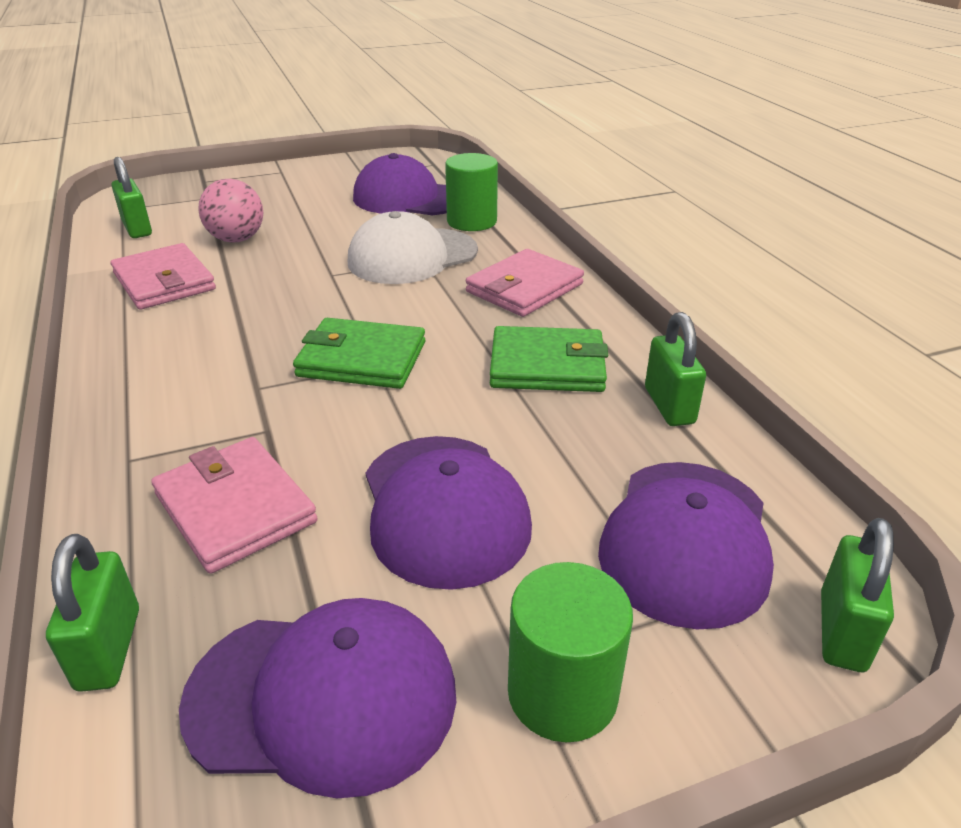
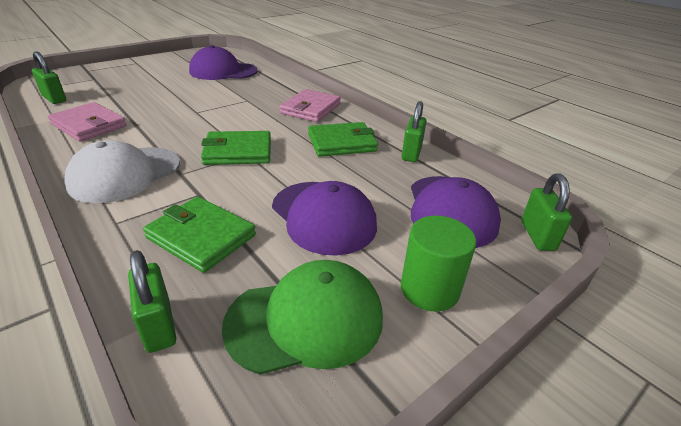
camera: 20 degrees left, 0 degrees up
(235, 508) = (201, 236): pink wallet -> green wallet
(237, 239) = (126, 99): pink ball -> none
(323, 697) = (305, 320): purple cap -> green cap
(412, 256) = (240, 99): white cap -> white cap (125, 174)
(471, 221) = (265, 80): green cylinder -> none
(669, 406) = (411, 153): green padlock -> green padlock turned 45 degrees clockwise

